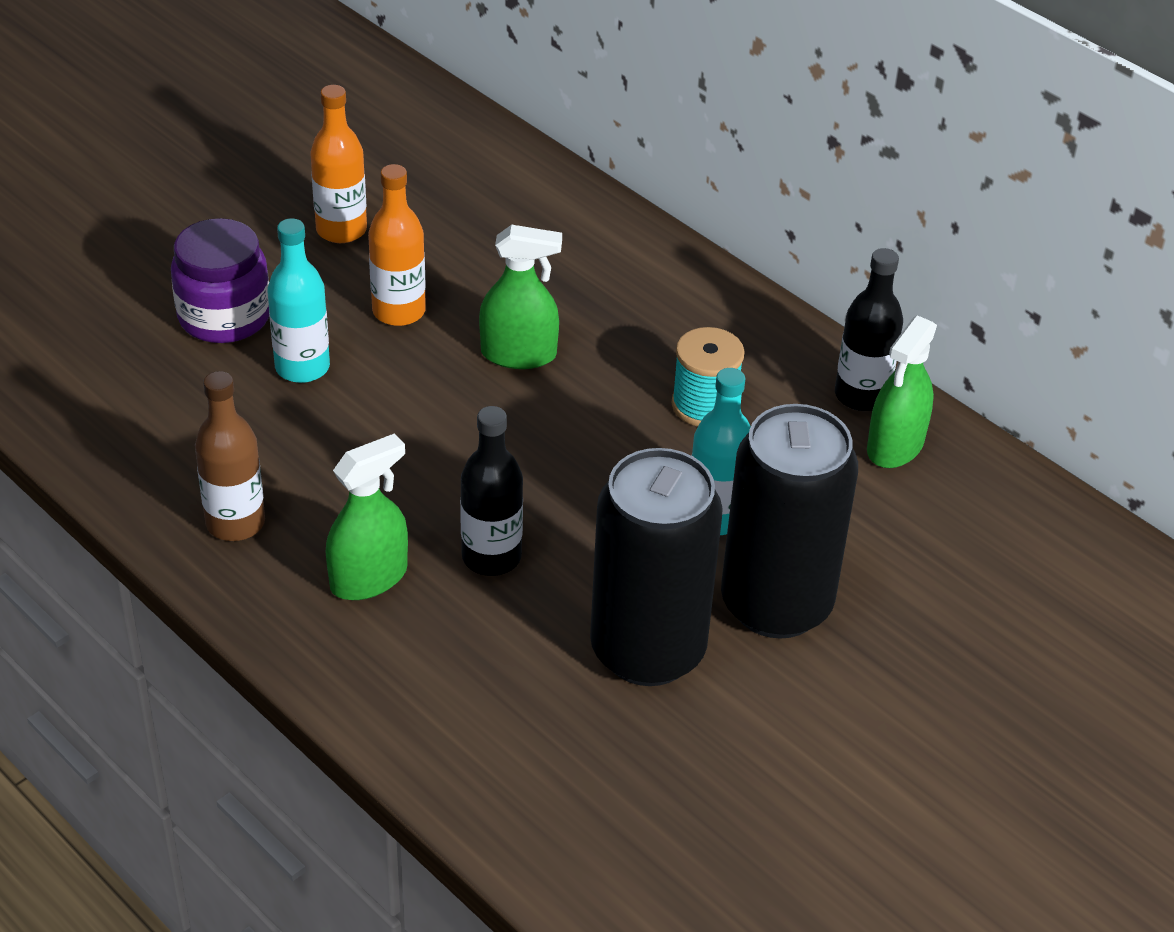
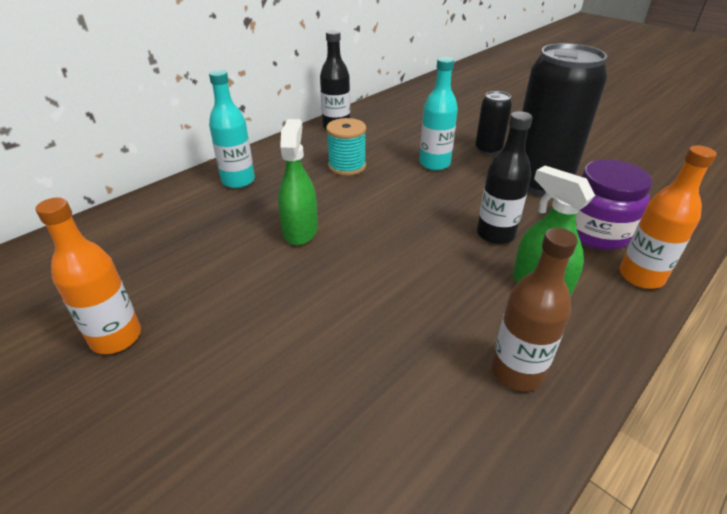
camera: 90 degrees left, 5 degrees down
(224, 316) = (230, 419): purple jar -> purple jar (595, 232)
(302, 367) = (312, 346): turquoise bottle -> turquoise bottle (238, 181)
(399, 311) = (244, 291): orange bottle -> orange bottle (641, 276)
(776, 604) = (488, 149): black can -> black can, size x0.49
(895, 446) = (371, 121): green spray bottle -> none

